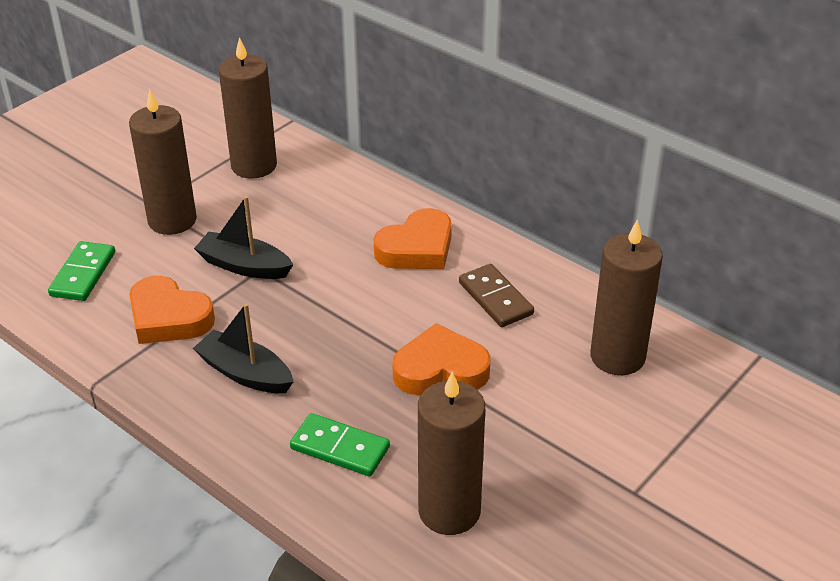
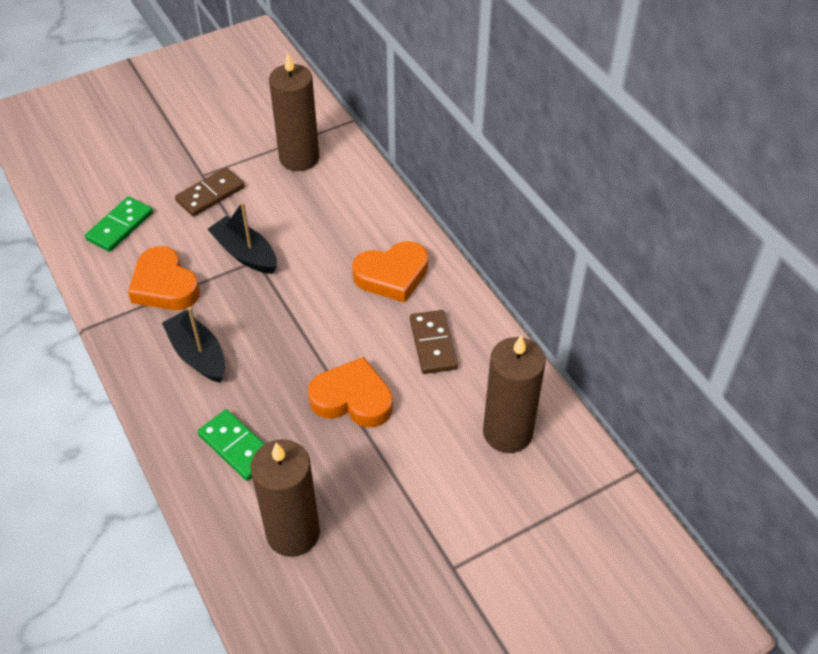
camera: 20 degrees right, 10 degrees up
(172, 220) = (210, 194): brown candle -> brown domino

